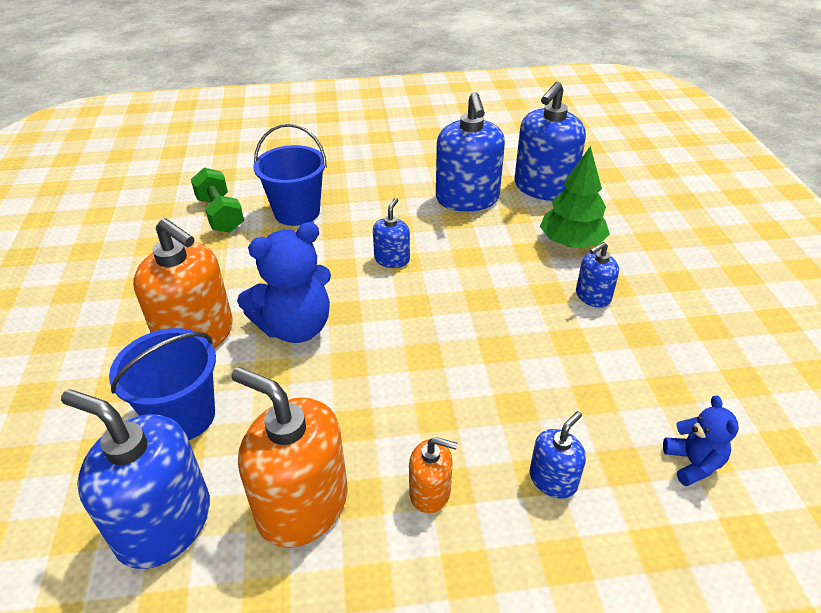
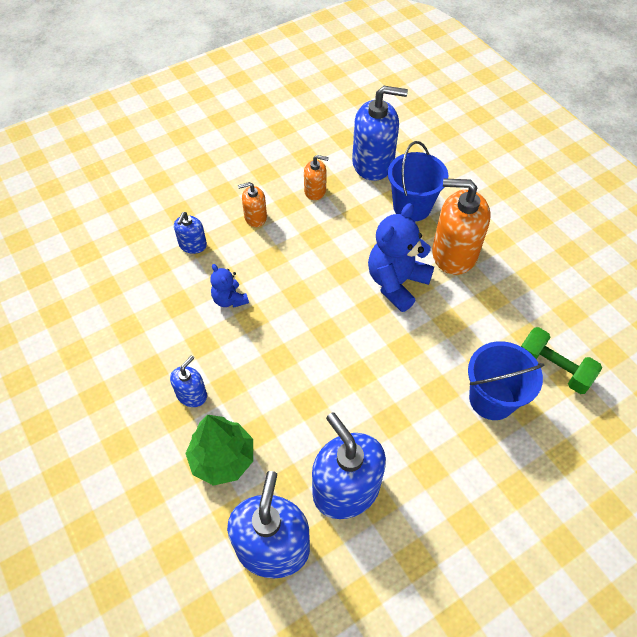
camera: 155 degrees right, 15 degrees up
(302, 505) = (315, 191): orange soap dispenser -> orange soap dispenser, size x0.51
(392, 259) = (370, 373): blue soap dispenser -> none
(693, 463) = (114, 281): blue teddy bear -> blue teddy bear (229, 299)

